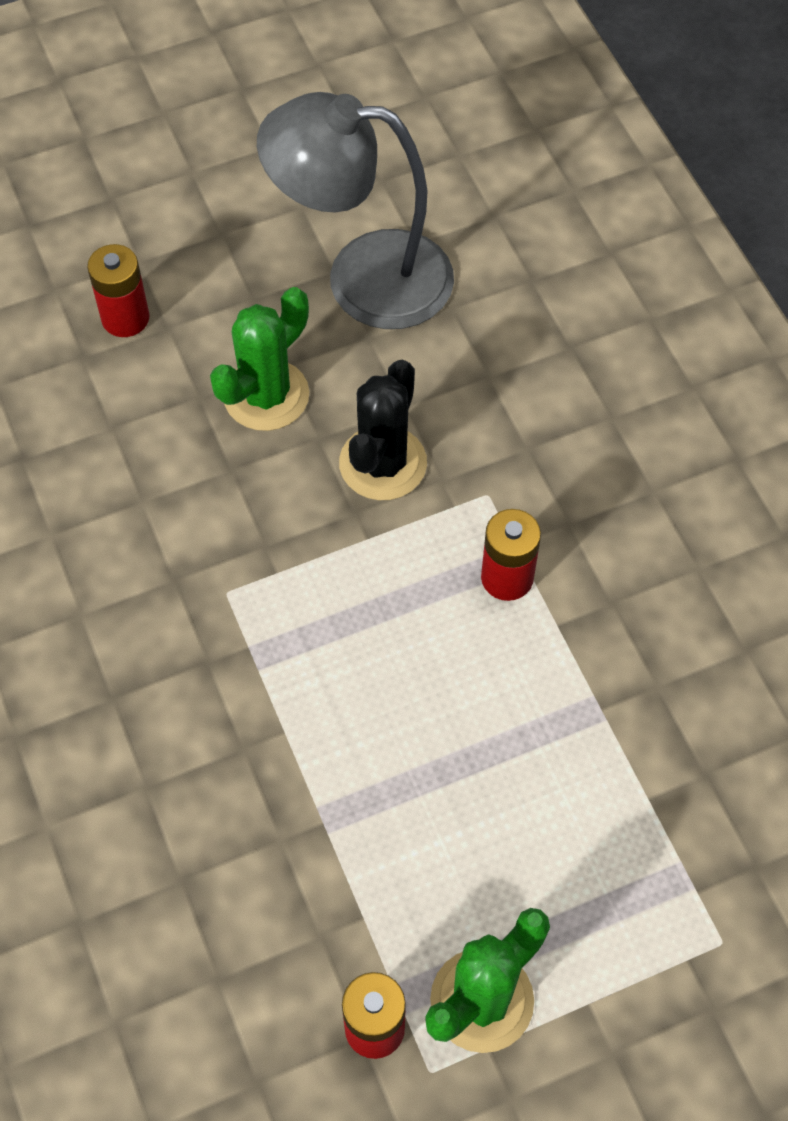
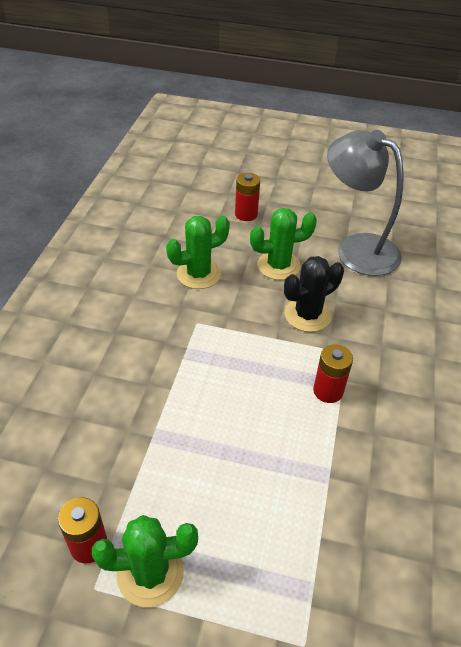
camera: 35 degrees right, 15 degrees down
(150, 498) = (198, 274): none -> green cactus

